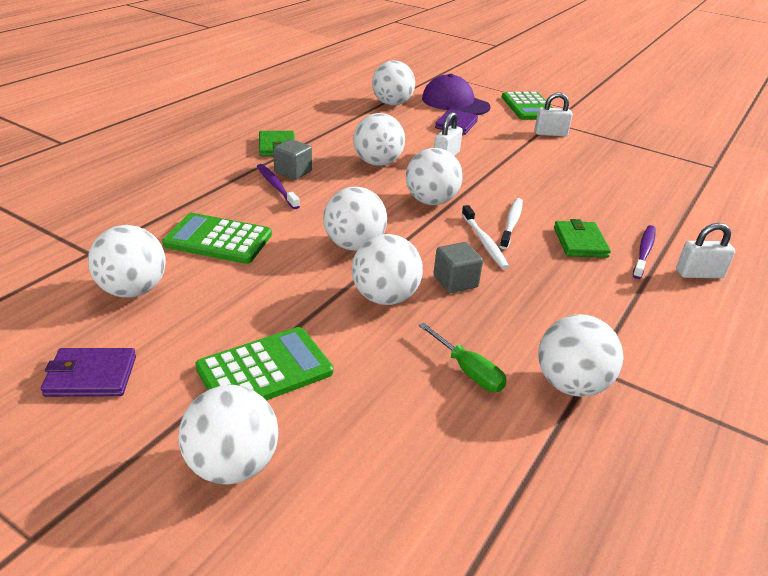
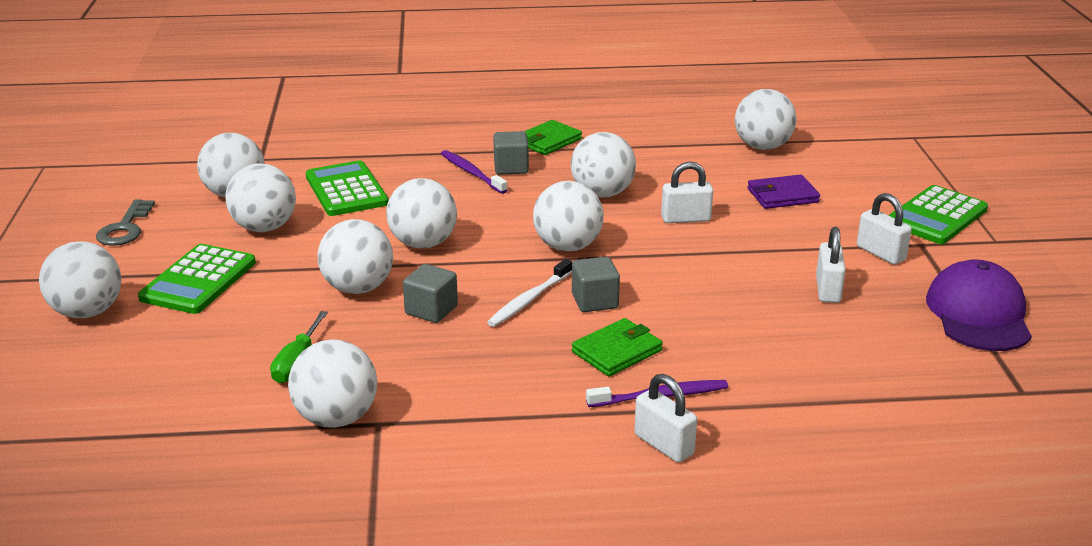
camera: 55 degrees right, 5 degrees down
(91, 376) = (125, 228): purple wallet -> grey key
(220, 300) = (264, 228): none -> white ball
(264, 370) = (199, 280): green calculator -> green calculator turned 90 degrees clockwise
(276, 186) = (471, 172): purple toothbrush -> purple toothbrush turned 60 degrees counterclockwise
(455, 103) = (845, 174): purple cap -> purple cap (978, 314)
(511, 223) = (595, 301): white toothbrush -> grey cube
(573, 161) = (828, 290): none -> white padlock

